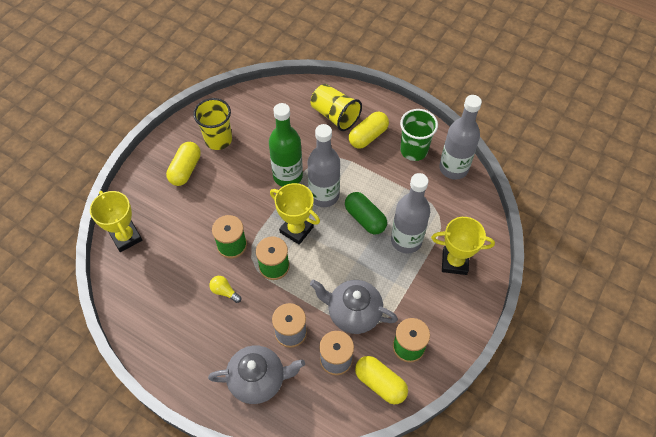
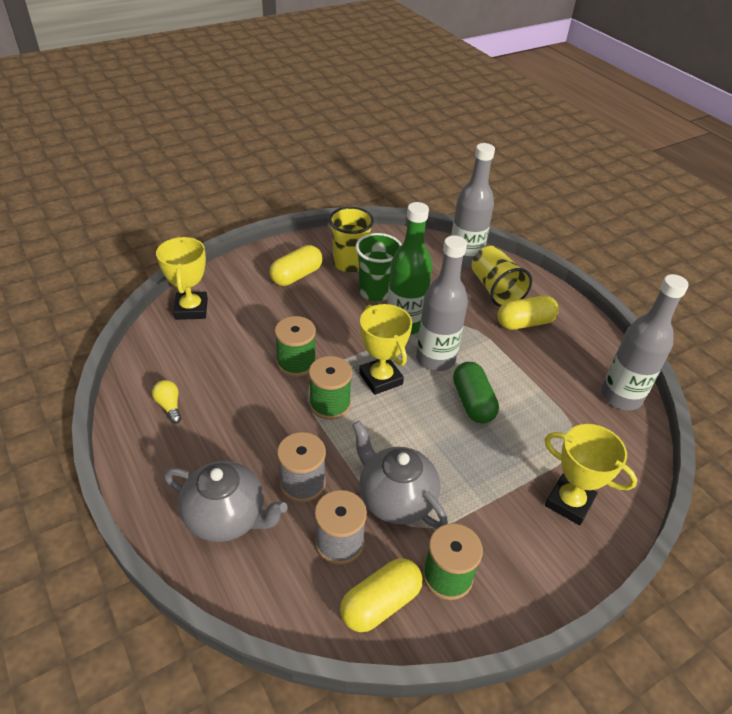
camera: 25 degrees right, 15 degrees down
(224, 291) = (255, 404): yellow light bulb -> yellow light bulb (169, 406)
(380, 383) = (380, 603): yellow capsule -> yellow capsule turned 75 degrees clockwise
(406, 240) = (514, 448): grey bottle -> grey bottle (464, 259)
(414, 150) = (576, 358): green cup -> green cup (375, 291)

